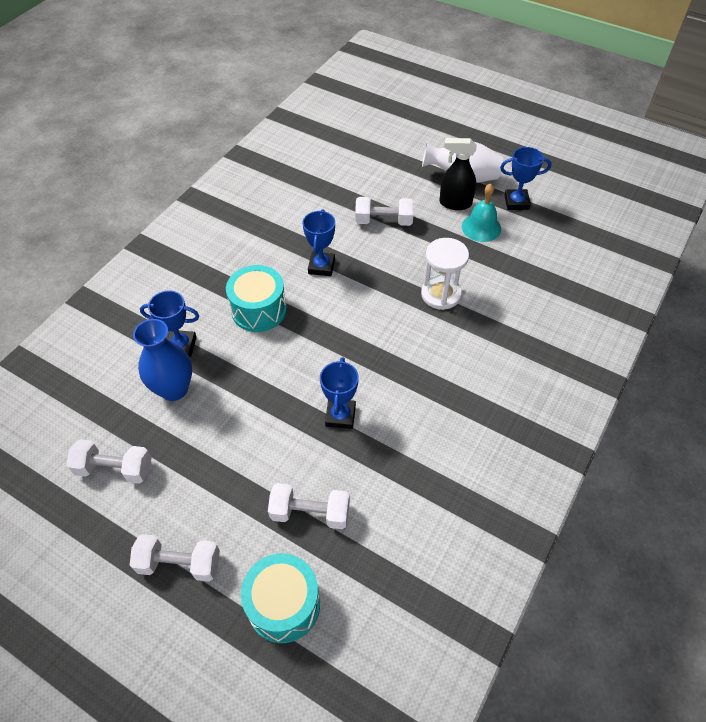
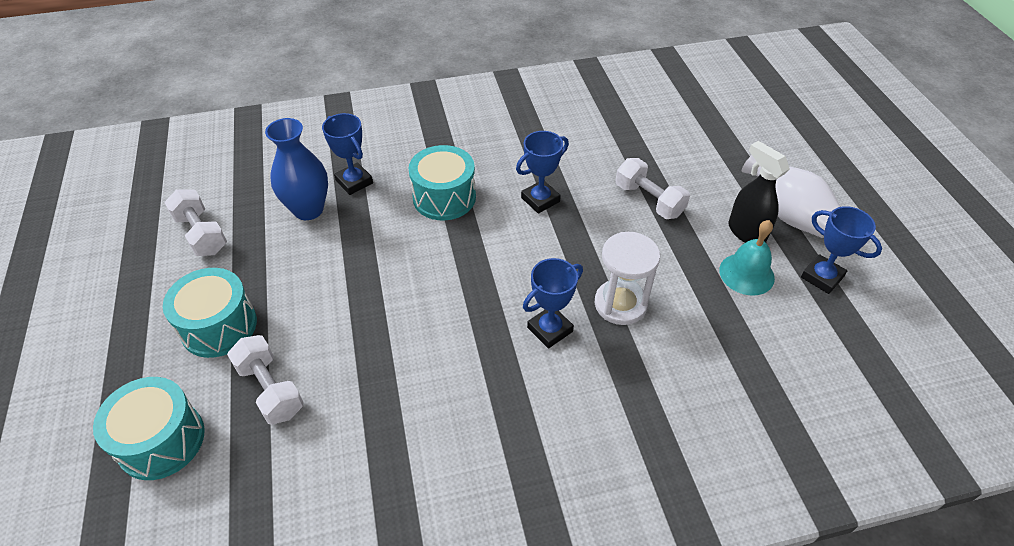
camera: 45 degrees right, 5 degrees down
(179, 564) = (147, 339): white dumbbell -> none
(220, 511) = (219, 326): none -> turquoise drum
(340, 416) = (394, 334): blue trophy -> blue trophy (550, 329)

